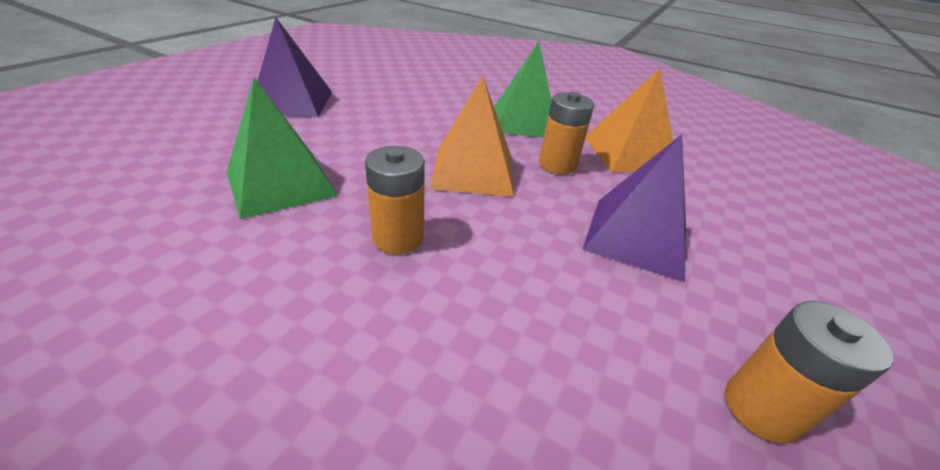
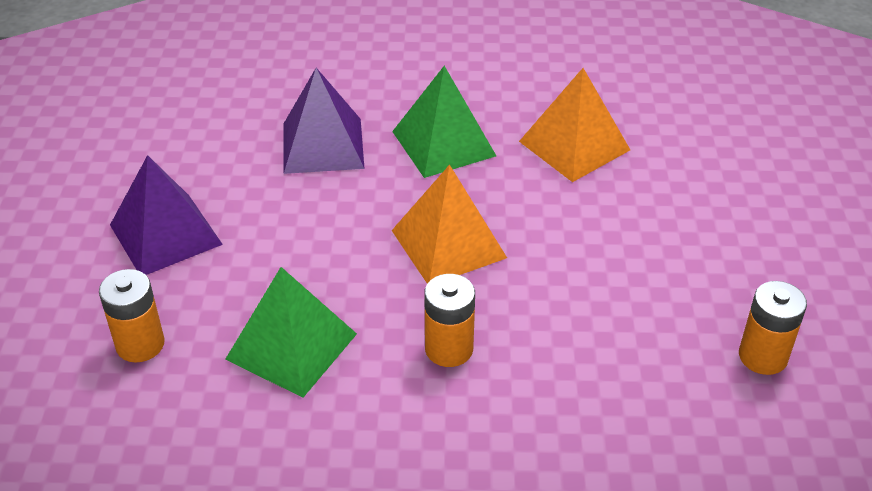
camera: 25 degrees left, 5 degrees up
(557, 164) = (518, 196): orange battery -> orange battery (140, 344)
(636, 236) = (631, 253): purple pyramid -> purple pyramid (322, 145)

